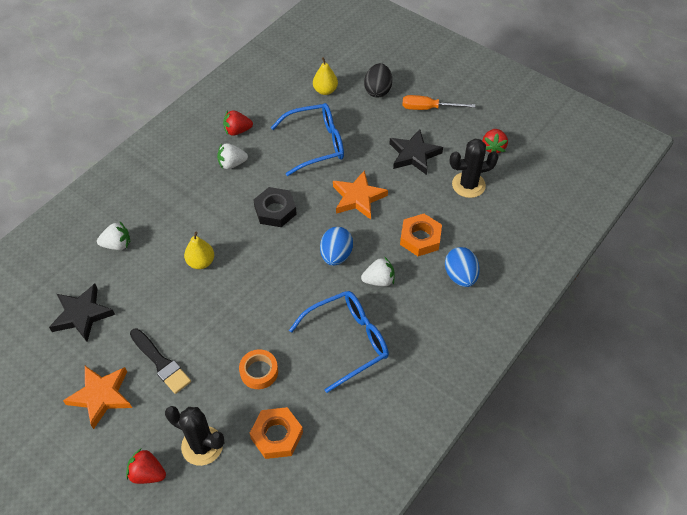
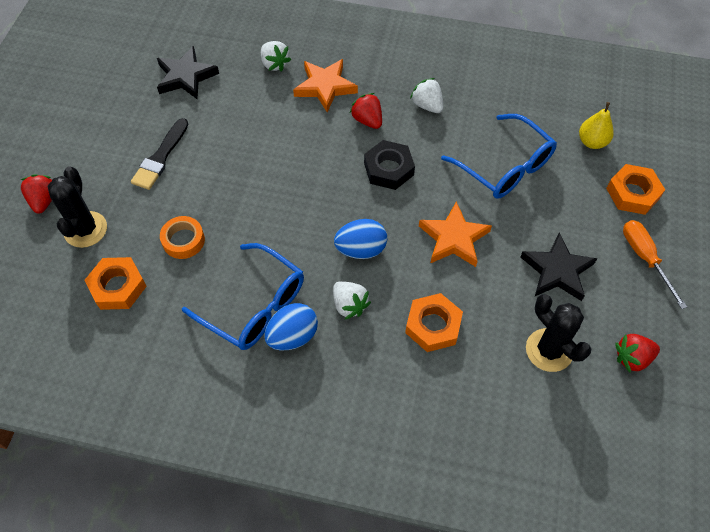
camera: 65 degrees right, 5 degrees up
(101, 396) = (108, 130): orange star -> orange star (325, 87)
(201, 262) = (288, 136): yellow pear -> none
(237, 131) = (475, 90): red strawberry -> red strawberry (367, 120)
(378, 90) = (632, 193): black egg -> orange nut
(460, 276) = (401, 391): blue egg -> blue egg (292, 336)

